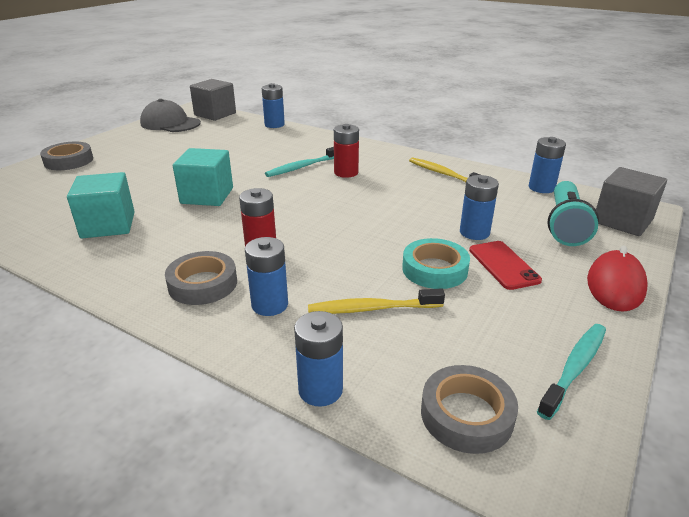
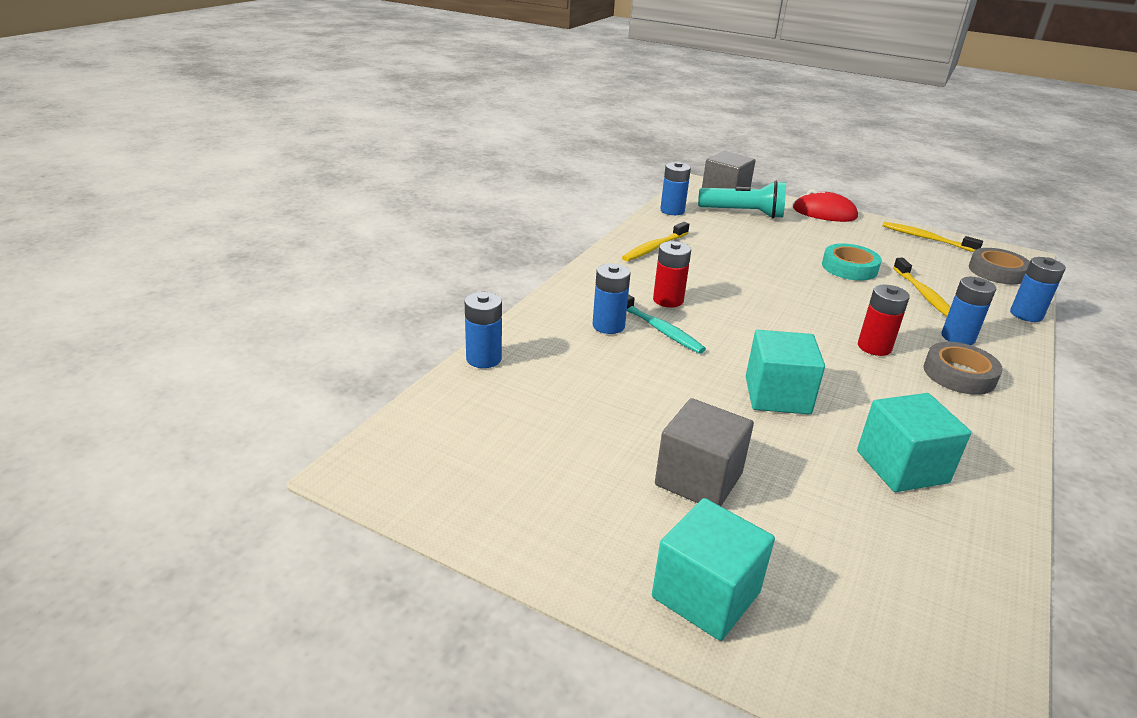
camera: 95 degrees left, 0 degrees up
(69, 161) = (706, 595): grey tape -> turquoise cube
(170, 123) = (466, 488): grey cap -> none
(215, 114) = (411, 432): grey cube -> grey cube (698, 479)
(474, 232) = (777, 247): blue battery -> blue battery (608, 326)
(503, 265) = (823, 242): red phone -> none
(574, 368) = (926, 238): turquoise toothbrush -> yellow toothbrush

